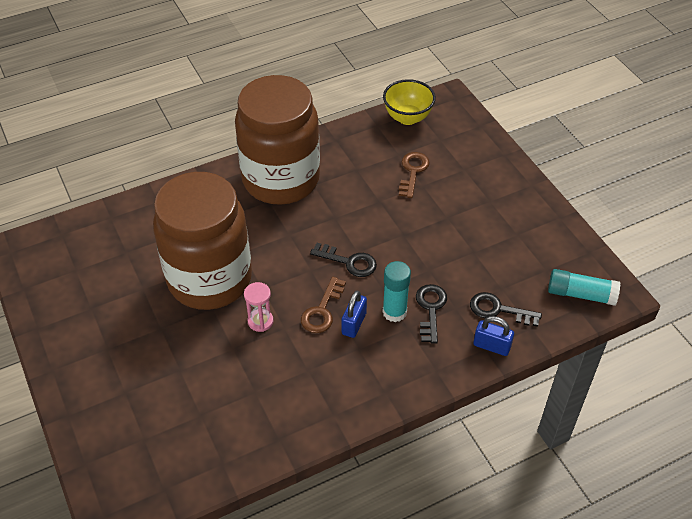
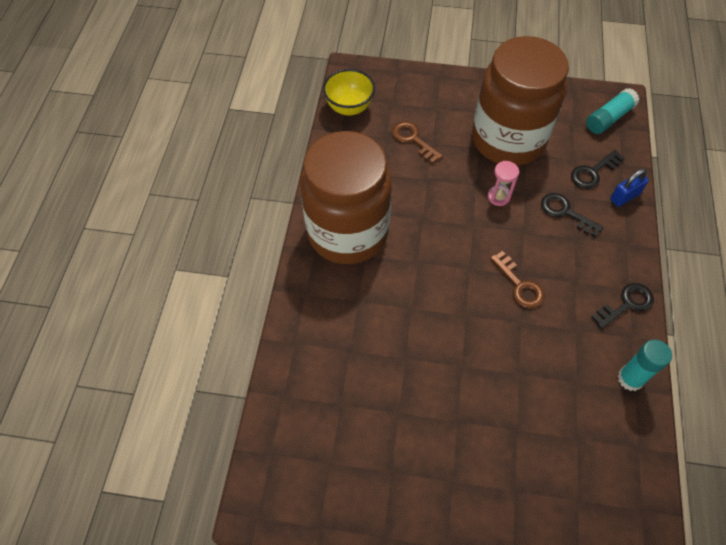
camera: 55 degrees left, 10 degrees up
(210, 279) = (426, 350): brown jar -> brown jar (508, 140)
(260, 321) = (502, 336): pink hourglass -> pink hourglass (498, 197)
(349, 262) = (479, 237): black key -> black key (626, 304)
(354, 323) = (547, 270): blue padlock -> none
(394, 312) = (553, 237): turquoise glue stick -> turquoise glue stick (630, 378)

